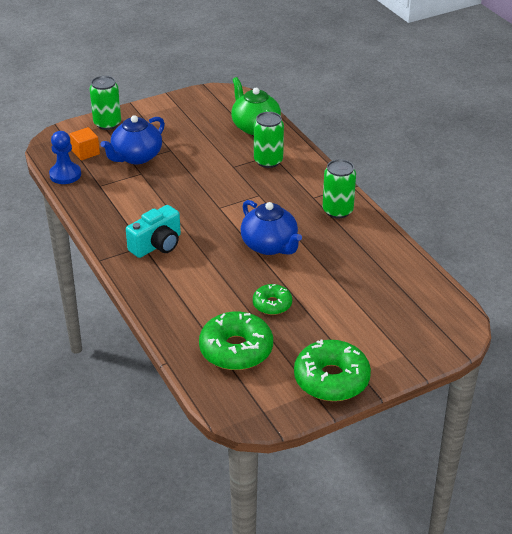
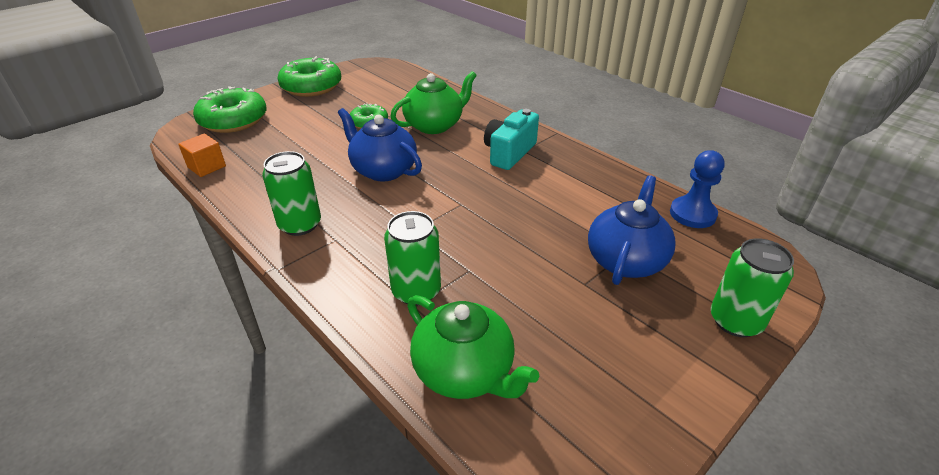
camera: 165 degrees right, 0 degrees up
(85, 152) = (705, 254): orange cube -> orange cube (206, 167)
(208, 289) = (434, 125): none -> green teapot
(236, 349) = (393, 92): green donut -> green donut (233, 120)

